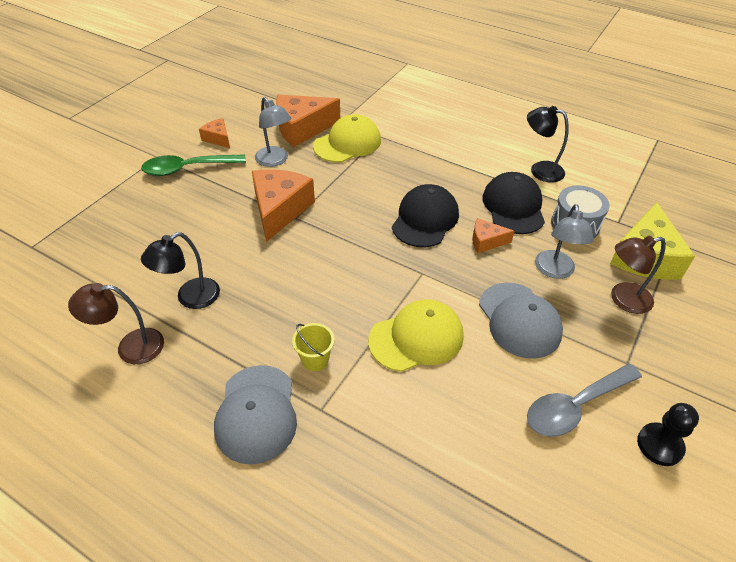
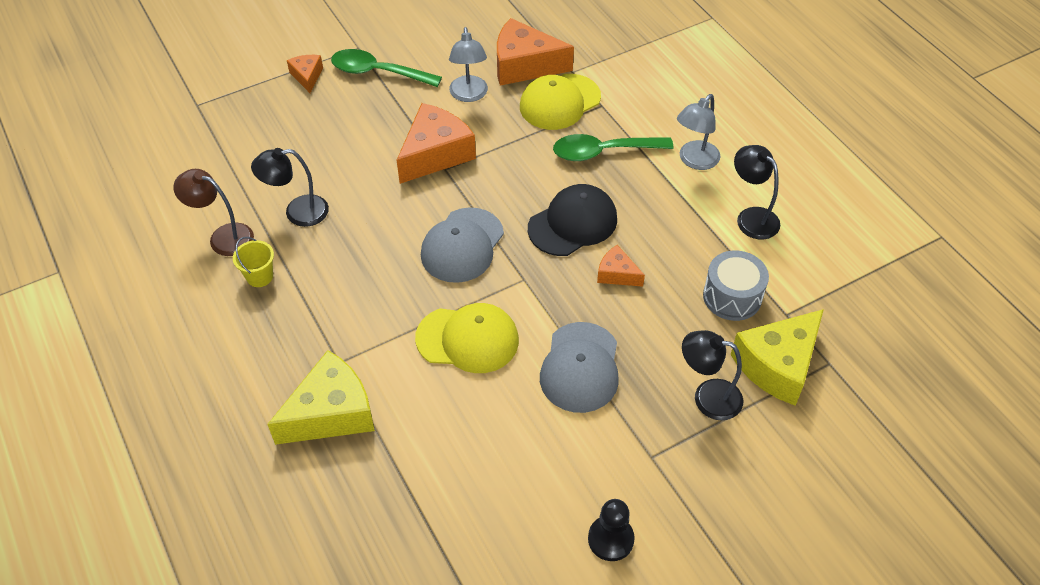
camera: 30 degrees right, 5 degrees up
(218, 138) = (430, 46): orange cheese -> orange cheese (307, 76)
(256, 413) = (285, 340): grey cap -> grey cap (462, 245)
(315, 359) = (364, 317): yellow bucket -> yellow bucket (259, 276)
(347, 143) = (559, 102): yellow cap -> yellow cap turned 150 degrees clockwise
(347, 459) = (331, 413): none -> yellow cheese
(406, 164) = (603, 152): none -> green spoon
(513, 206) = (681, 248): black cap -> none
(555, 271) = (662, 336): grey lamp -> grey lamp (694, 161)
(575, 406) = (562, 469): grey spoon -> none
(623, 299) = (707, 397): brown lamp -> black lamp

